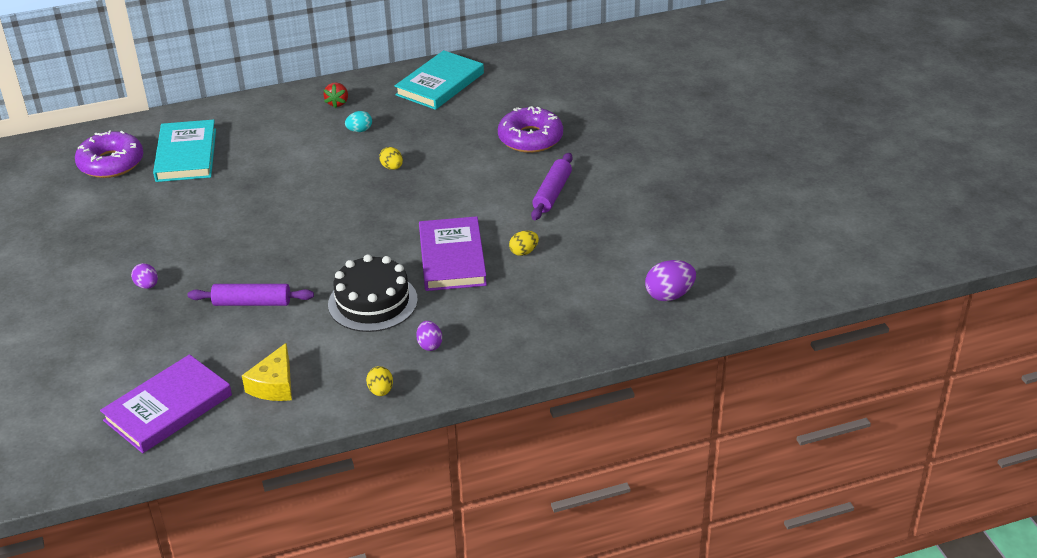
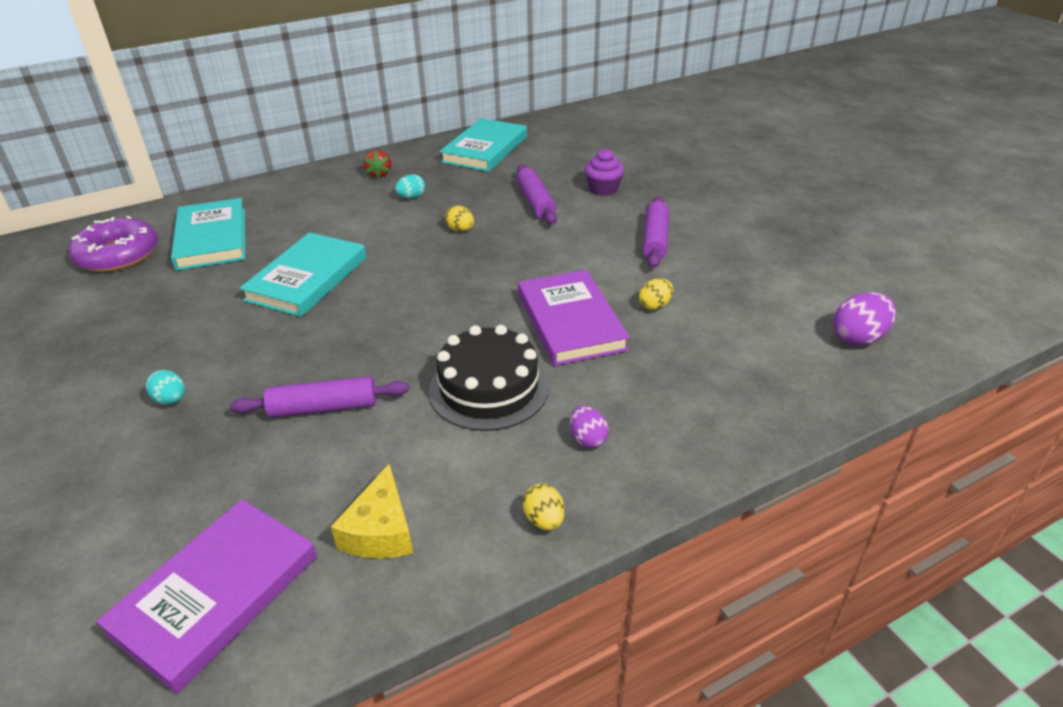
camera: 10 degrees left, 0 degrees up
(147, 285) = (171, 400): purple egg -> turquoise egg
(257, 200) = (307, 279): none -> turquoise book
(465, 146) = (535, 202): none -> purple rolling pin
(530, 138) = (603, 189): purple donut -> purple cupcake

